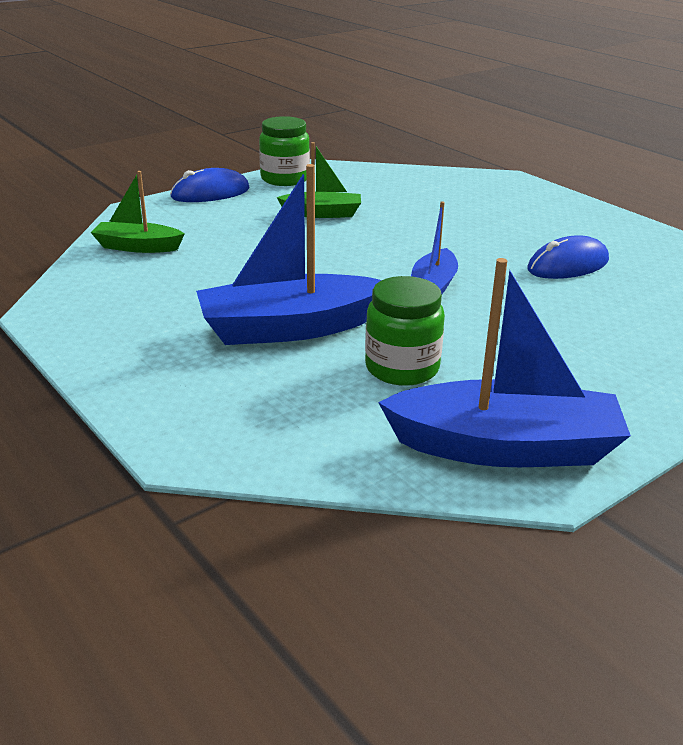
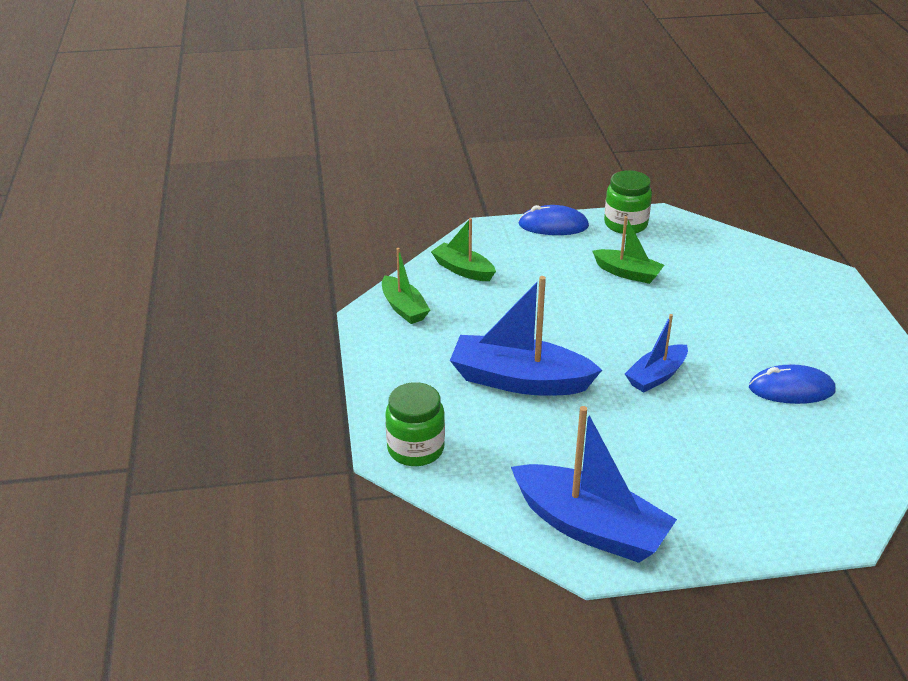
camera: 30 degrees right, 5 degrees up
(89, 296) = (404, 308): none -> green boat
(402, 368) = (572, 441): green jar -> green jar (415, 449)

